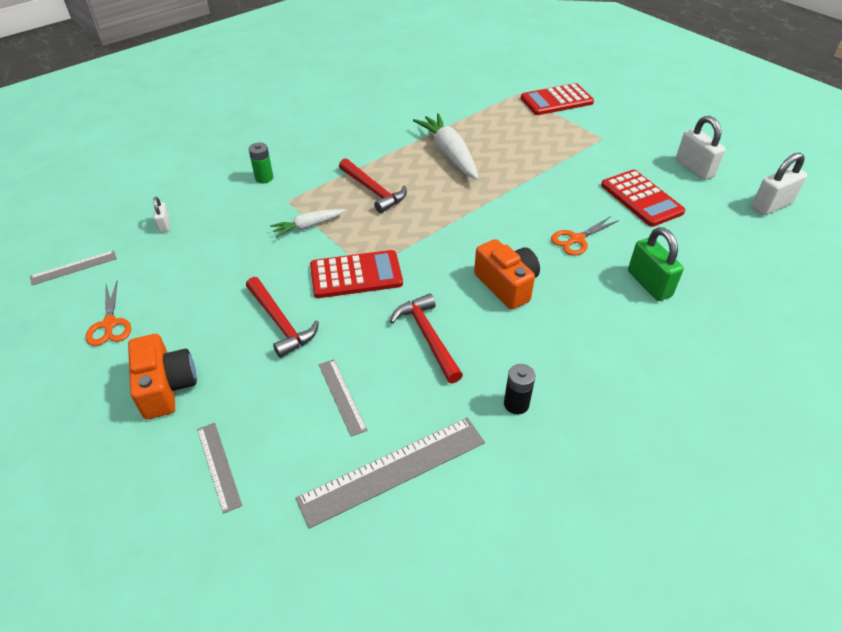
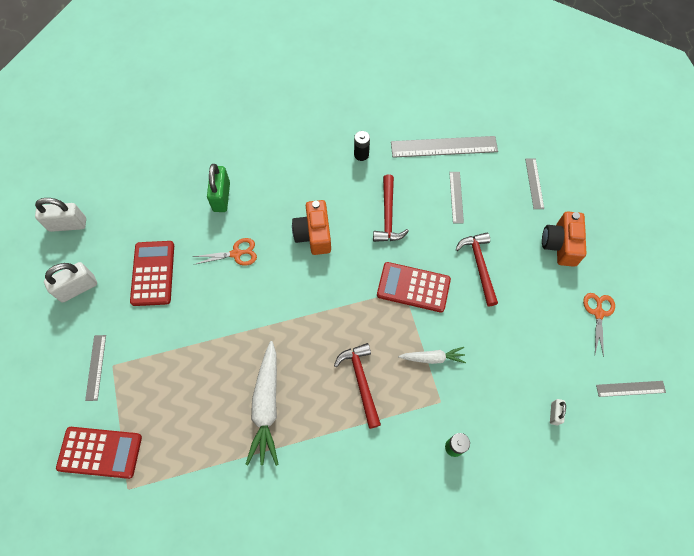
camera: 155 degrees left, 20 degrees up
(614, 133) = (96, 367): none -> grey ruler
(694, 168) = (78, 288): white padlock -> white padlock turned 60 degrees clockwise

